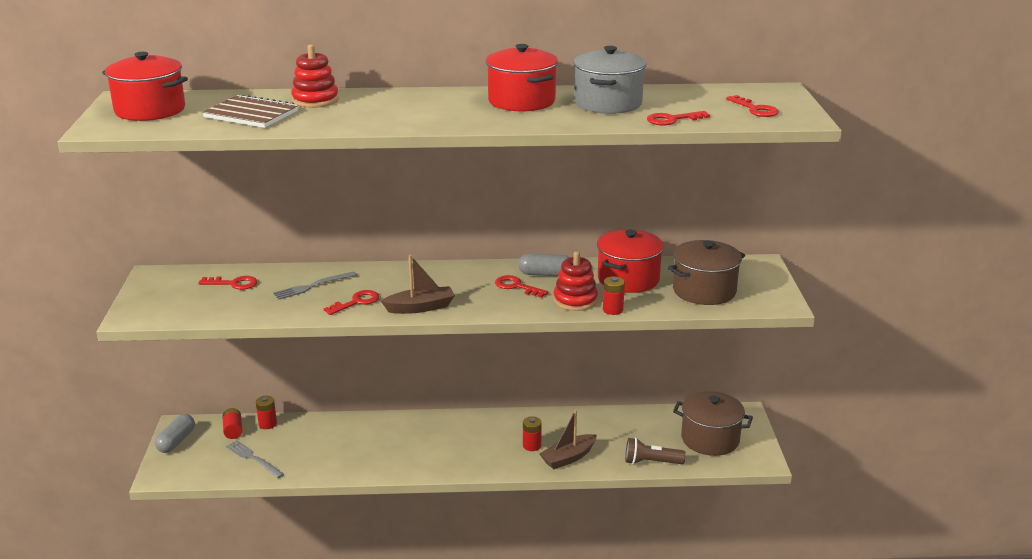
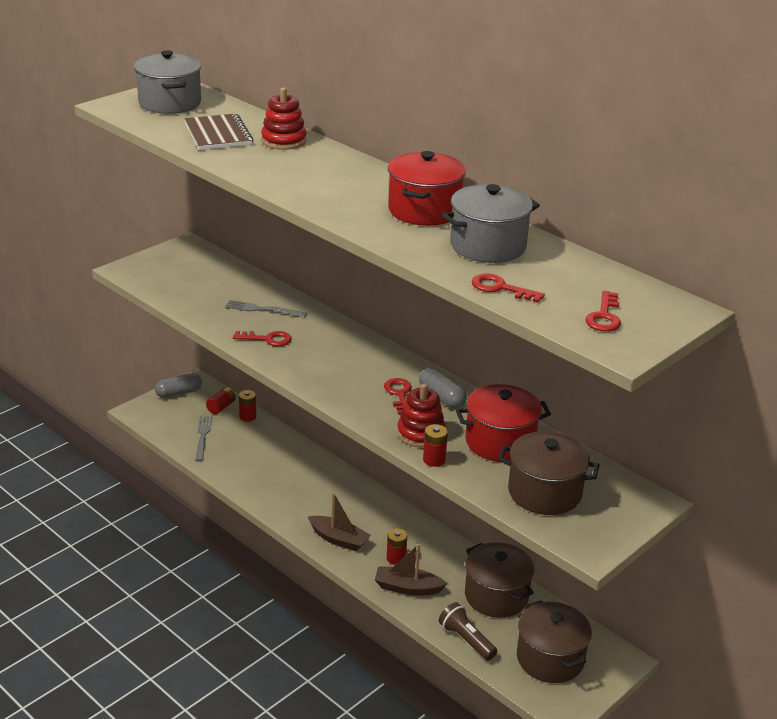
camera: 45 degrees right, 5 degrees up
(150, 110) = (170, 103): red pot -> grey pot
(233, 284) = (220, 279): red key -> none
(420, 307) = (300, 369): brown boat -> brown boat (339, 539)
(626, 426) = (496, 596): none -> brown pot

